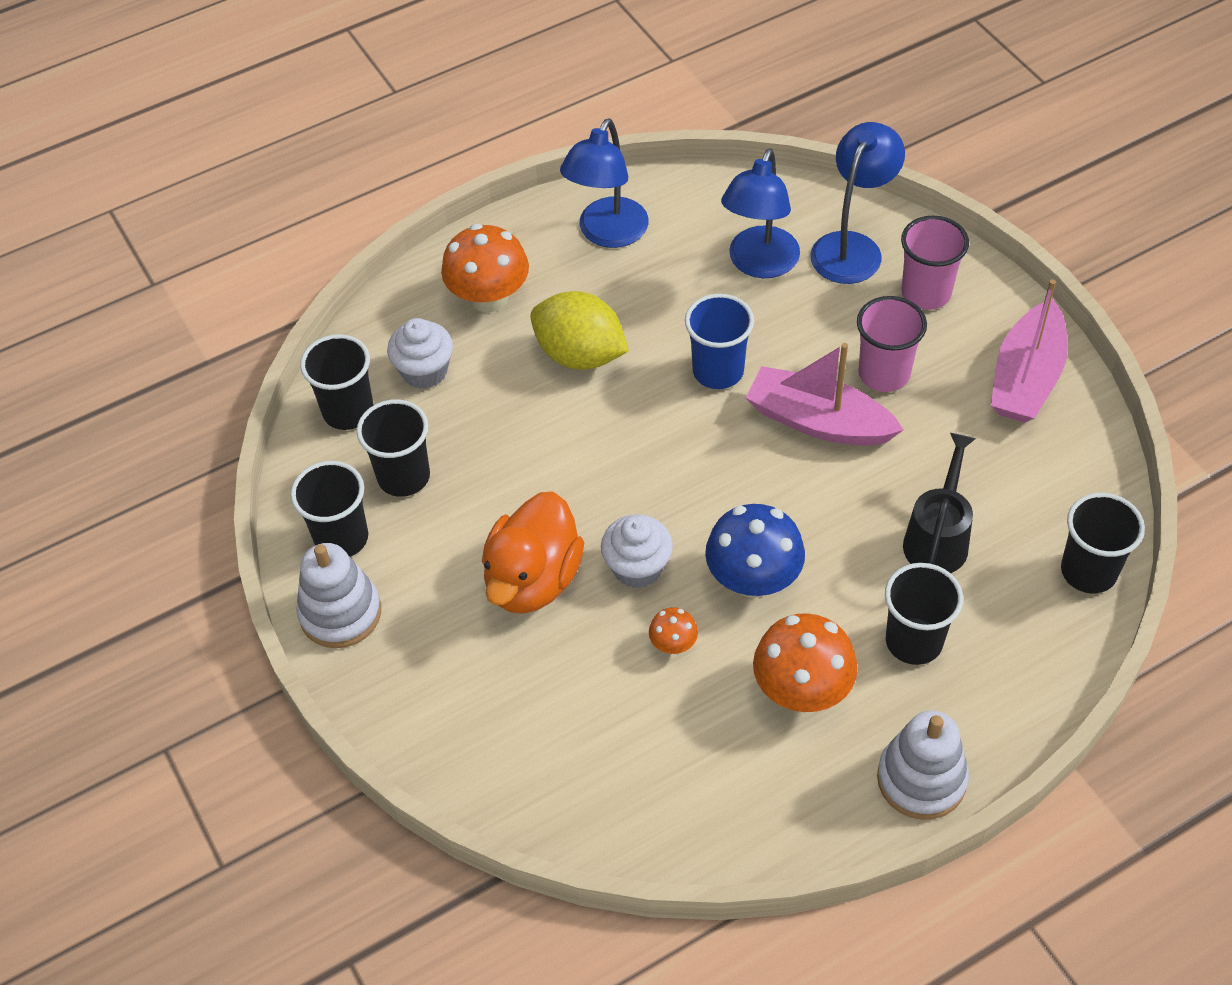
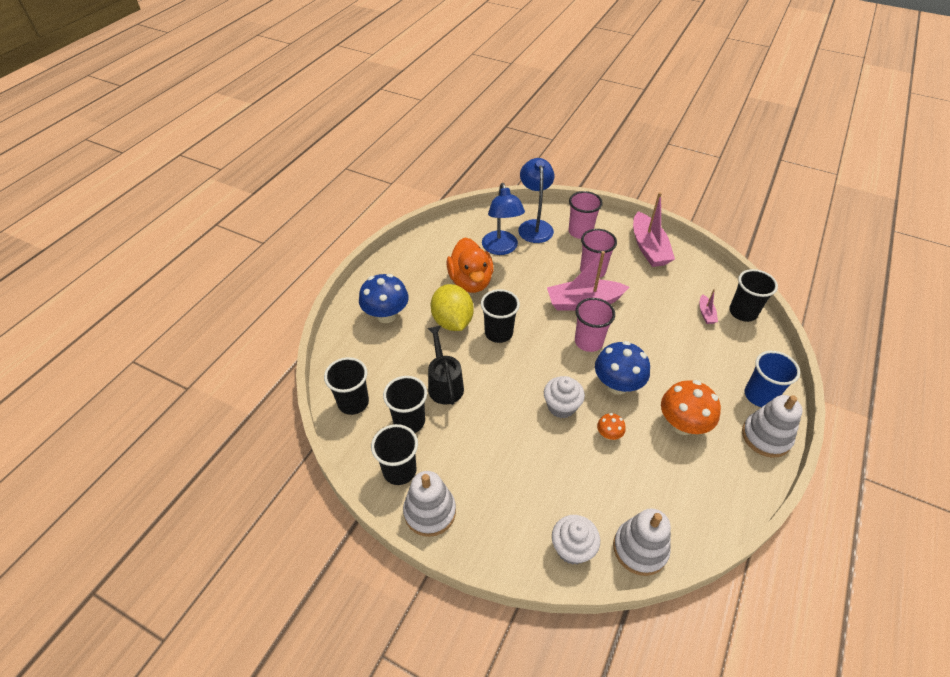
camera: 35 degrees left, 5 degrees down
(424, 371) = (380, 364): white cupcake -> white cupcake (572, 548)
(489, 298) = (386, 315): orange mushroom -> blue mushroom
(533, 579) = (517, 439): orange duck -> orange duck (470, 281)
(579, 816) = (640, 548): none -> white stacking toy
(580, 355) = (452, 321): yellow lemon -> yellow lemon turned 75 degrees clockwise
(607, 234) = (421, 263): blue lamp -> none
(718, 371) = (522, 300): blue cup -> blue cup (759, 395)
(768, 490) = (588, 342): none -> pink cup
(914, 641) = (706, 376): black cup -> black cup (498, 333)
(938, 538) = (675, 327): black watering can -> black watering can (444, 384)
(1017, 541) = (706, 313): none -> pink boat

